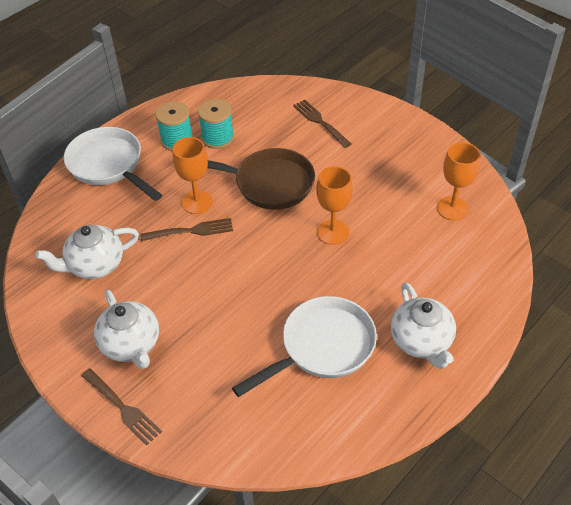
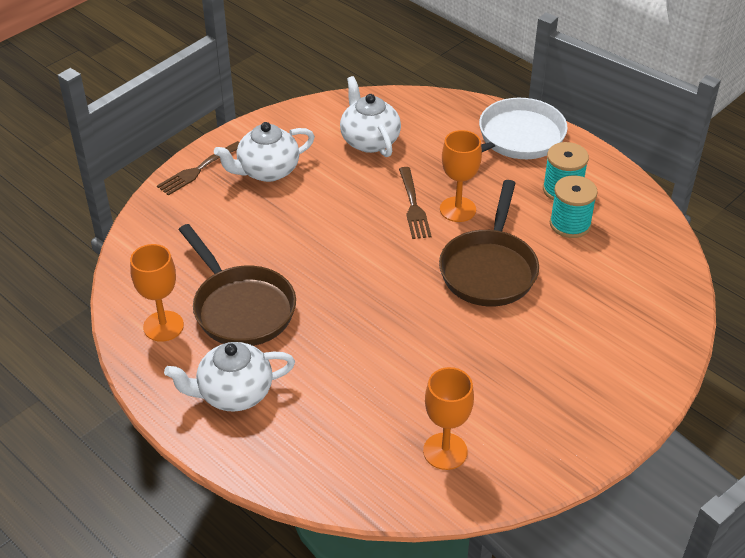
camera: 90 degrees right, 5 degrees down
(320, 122) = (611, 322): brown fork -> none
(322, 347) = (241, 308): white pan -> brown pan
(333, 232) = (406, 325): orange goblet -> orange goblet (163, 326)

